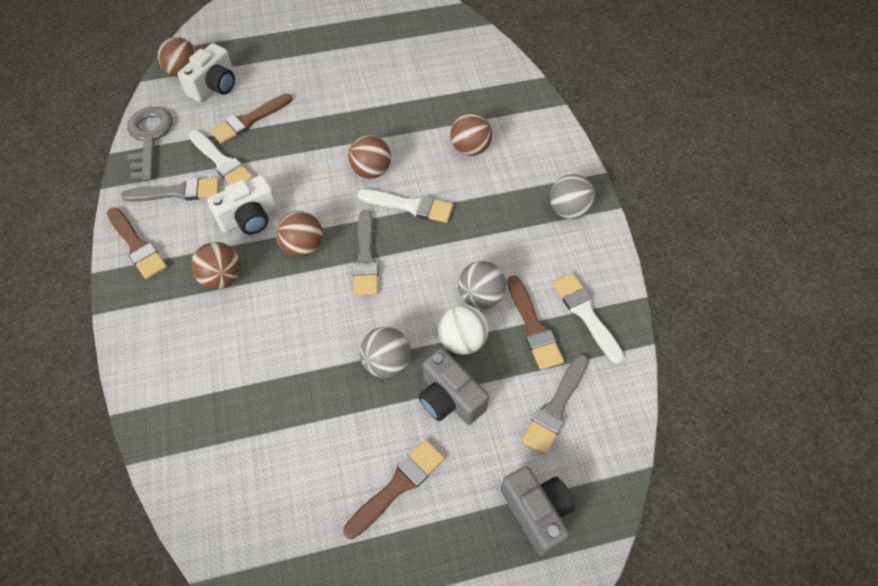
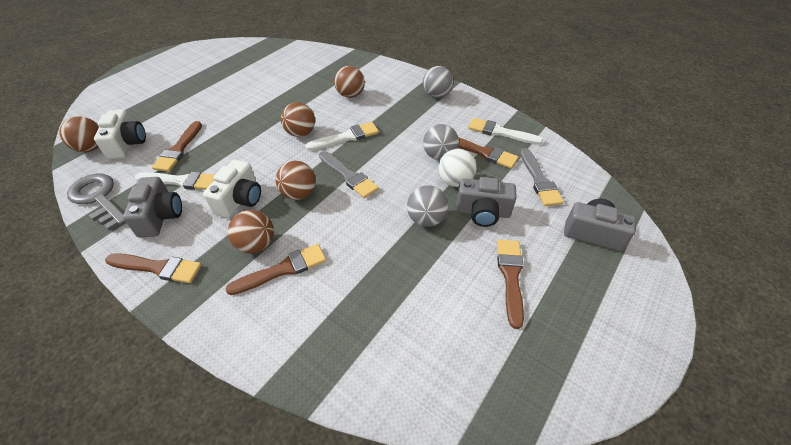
camera: 40 degrees left, 10 degrees down
(177, 192) = (161, 216): grey brush -> grey camera
(220, 320) = (283, 269): none -> brown brush

